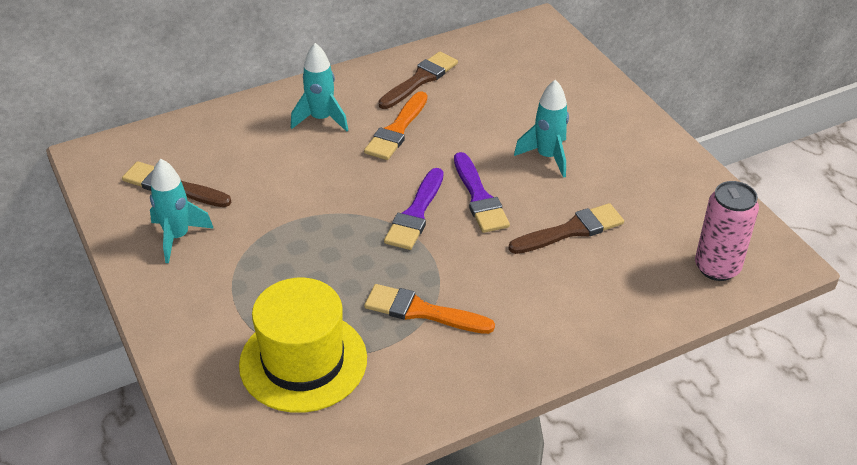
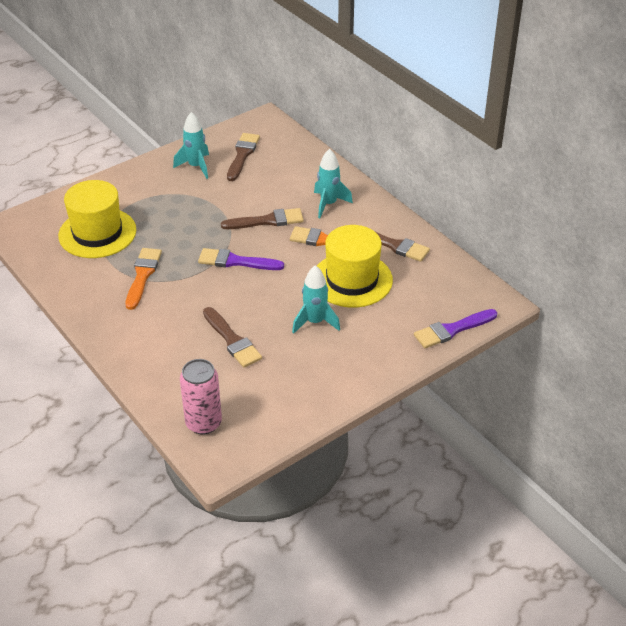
camera: 80 degrees right, 0 degrees up
(337, 176) = (267, 221): none -> brown brush
(476, 119) = (352, 280): none -> yellow hat
(479, 197) = (259, 290): purple brush -> purple brush (452, 330)

